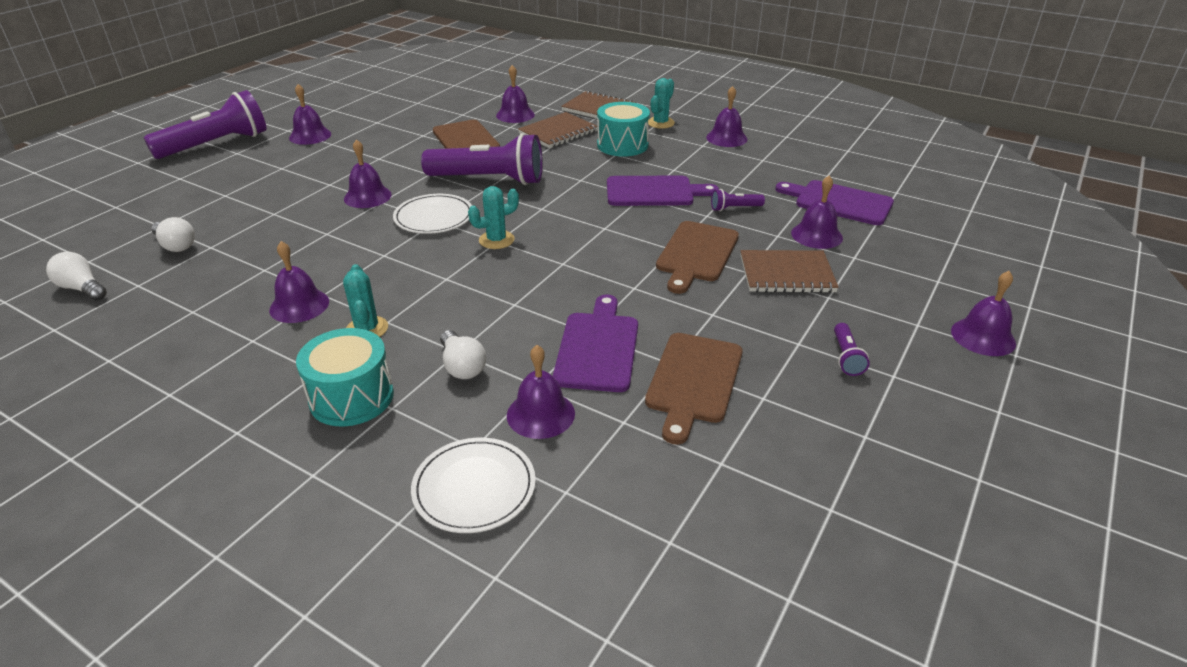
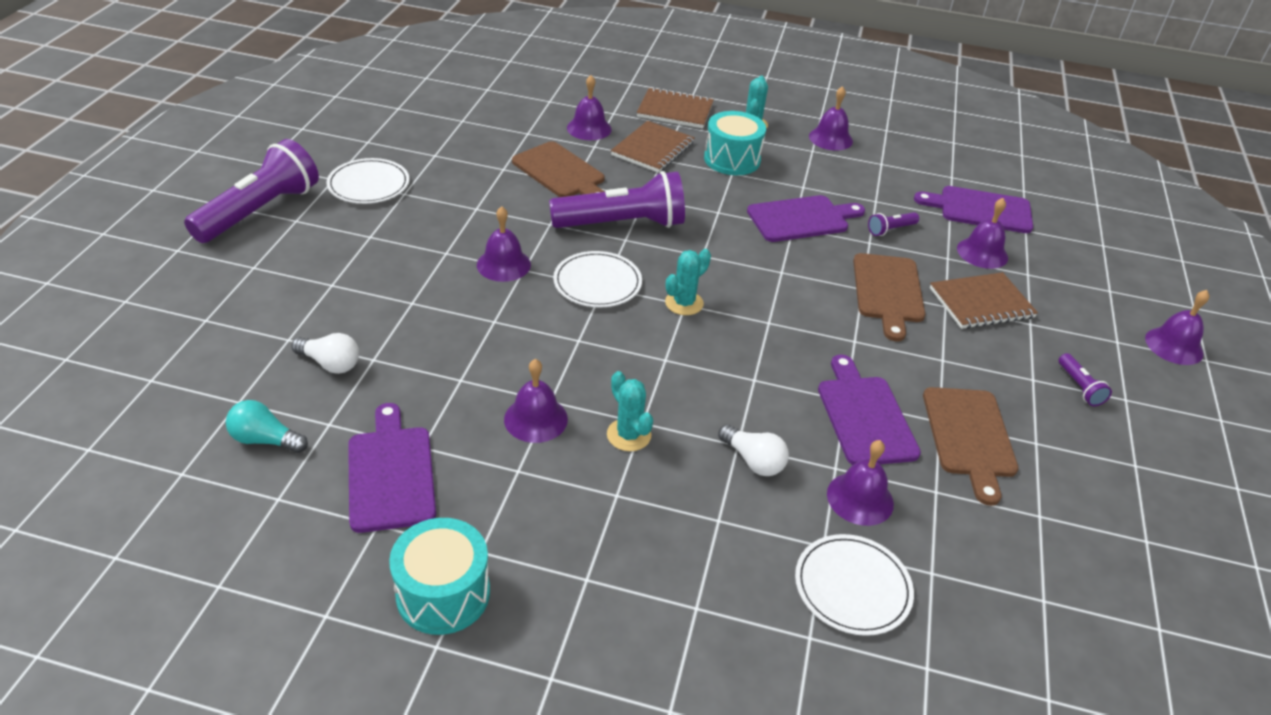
camera: 20 degrees left, 5 degrees up
(82, 288) = (265, 440): white light bulb -> turquoise light bulb
(151, 326) = (391, 473): none -> purple cutting board
(310, 136) = (368, 184): purple bell -> white plate
(351, 397) = (672, 516): turquoise drum -> turquoise drum (443, 593)

